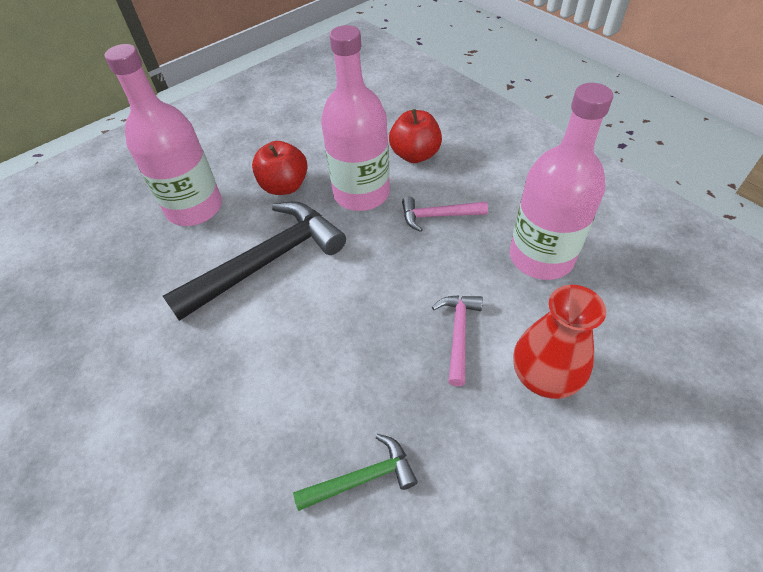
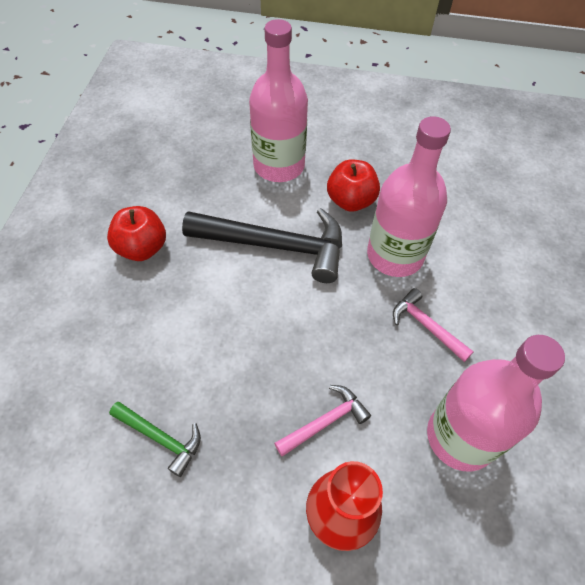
camera: 45 degrees right, 5 degrees up
(415, 155) = (475, 262): red apple -> red apple (142, 248)

